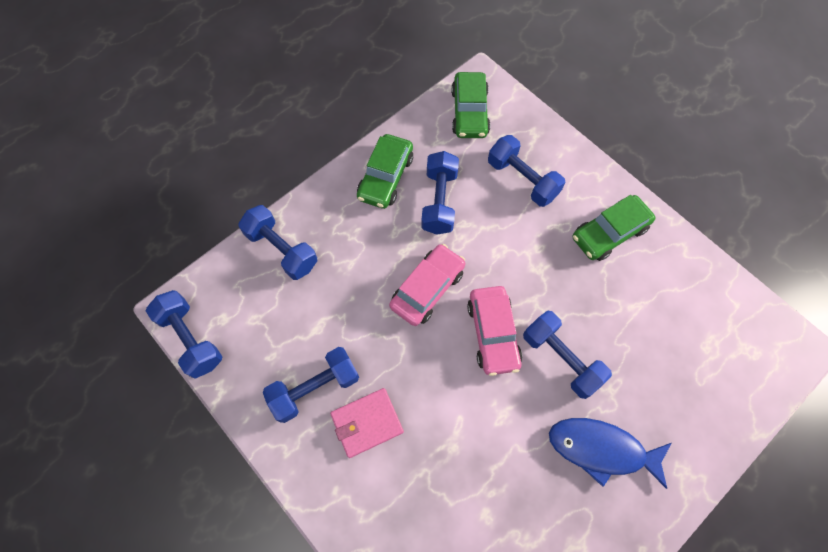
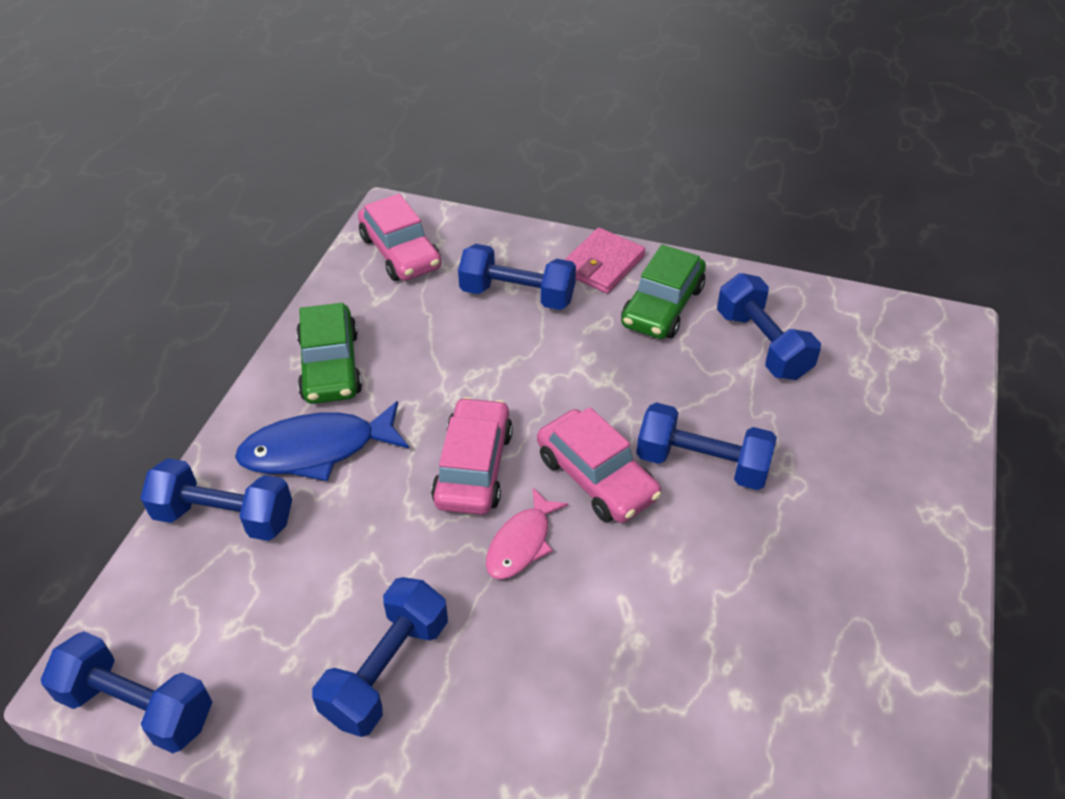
camera: 30 degrees left, 20 degrees down
(367, 423) = (495, 674): pink wallet -> pink wallet (602, 264)
(426, 352) = (521, 543): none -> pink fish
(439, 201) = (423, 362): blue dumbbell -> blue dumbbell (762, 344)
(469, 112) = (400, 252): green car -> pink car
(601, 449) = (824, 539): blue fish -> blue fish (317, 450)

